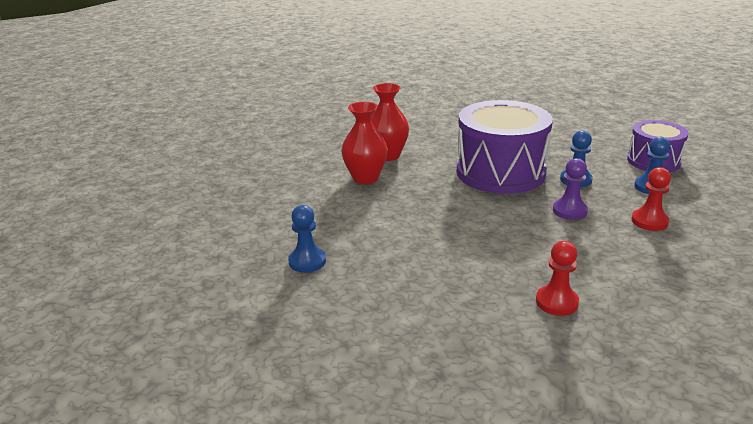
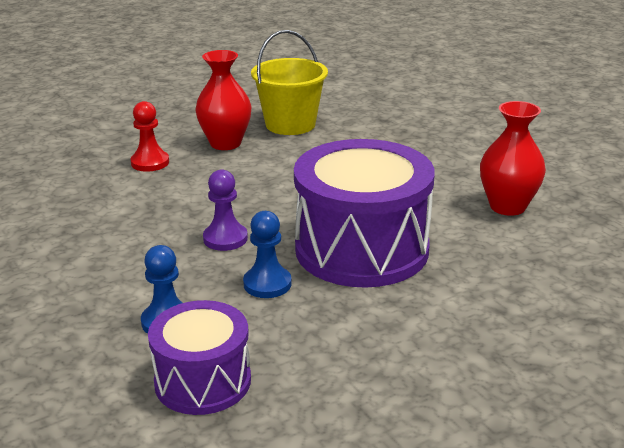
camera: 130 degrees right, 0 degrees up
(307, 261) = (354, 109): blue pawn -> none
(365, 178) = (464, 174): red vase -> red vase (225, 143)
(382, 276) = (290, 124): none -> yellow bucket
(649, 221) = (131, 267): red pawn -> none

